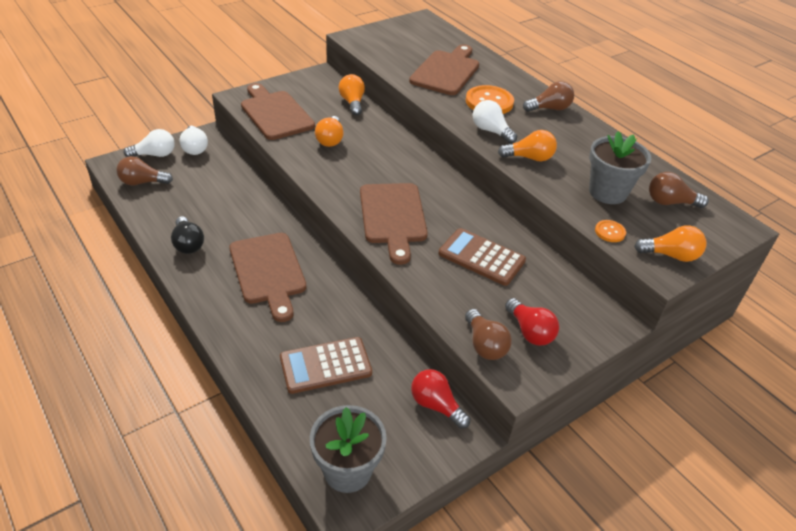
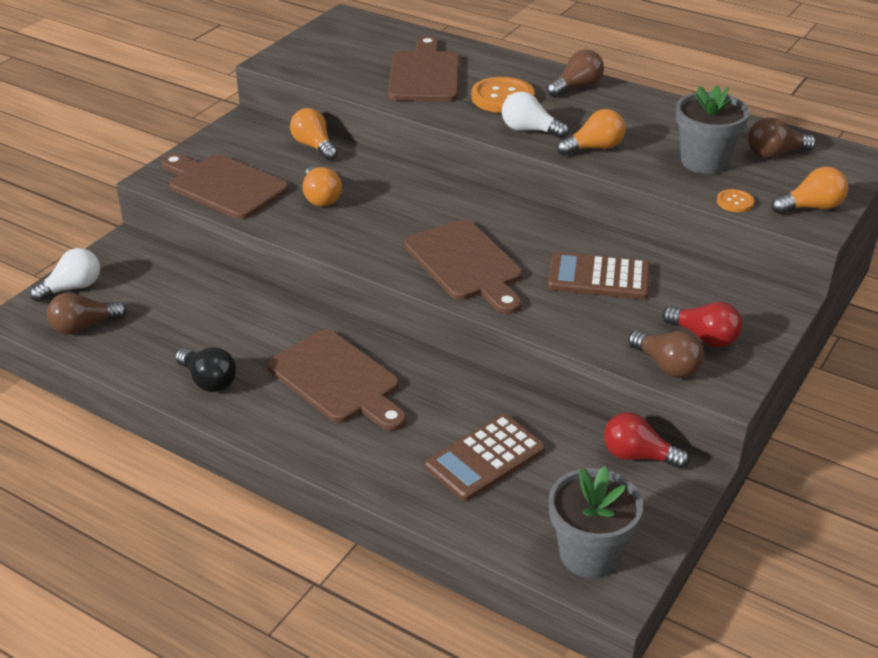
camera: 20 degrees left, 5 degrees down
(195, 148) = (122, 264): white light bulb -> none

